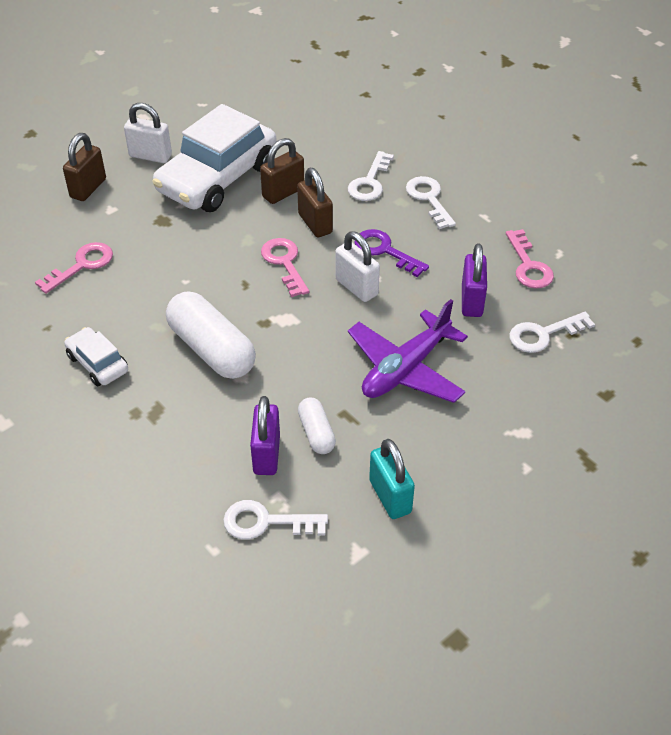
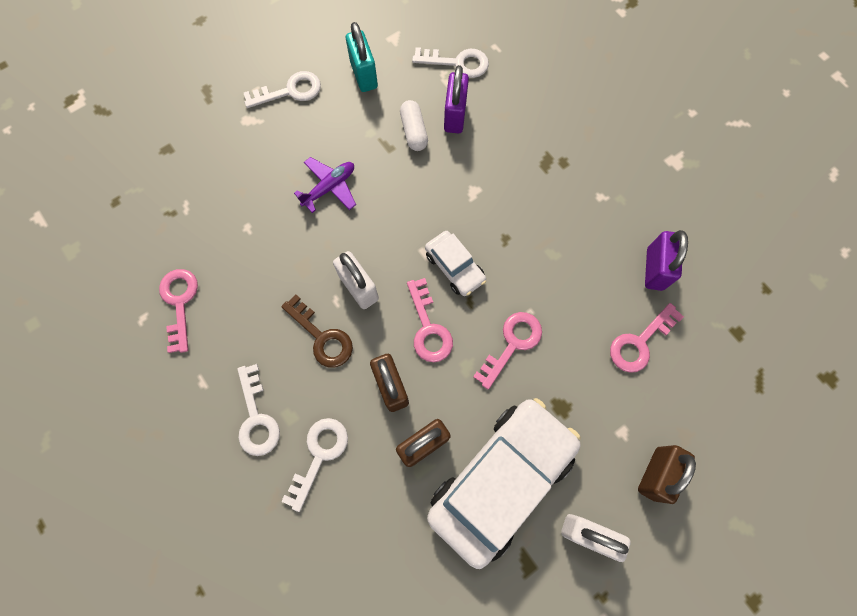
camera: 175 degrees left, 25 degrees up
(97, 363) = (603, 215): white car -> white car (455, 267)
(204, 257) = (512, 344): none -> pink key
(212, 349) = (501, 222): white capsule -> none
(385, 251) = (322, 337): purple key -> brown key
(406, 369) = (329, 187): purple plane -> purple plane, size x0.58
(472, 301) = (250, 260): purple padlock -> purple padlock (654, 269)
(543, 334) = (196, 215): white key -> white key (290, 91)

